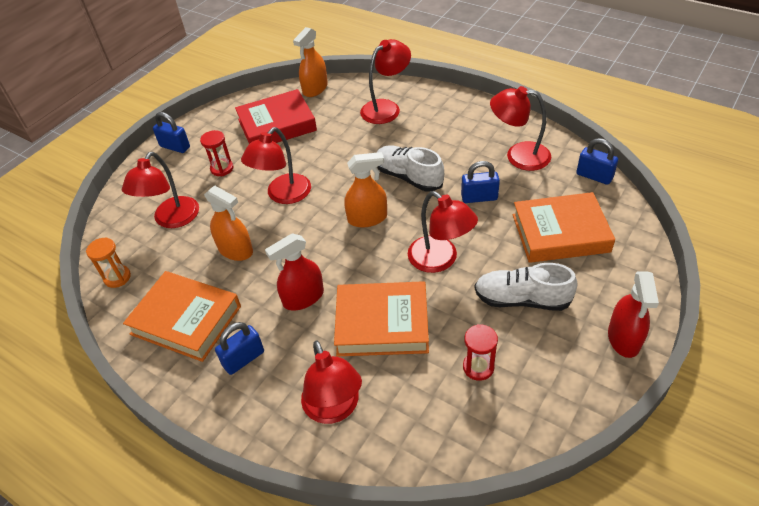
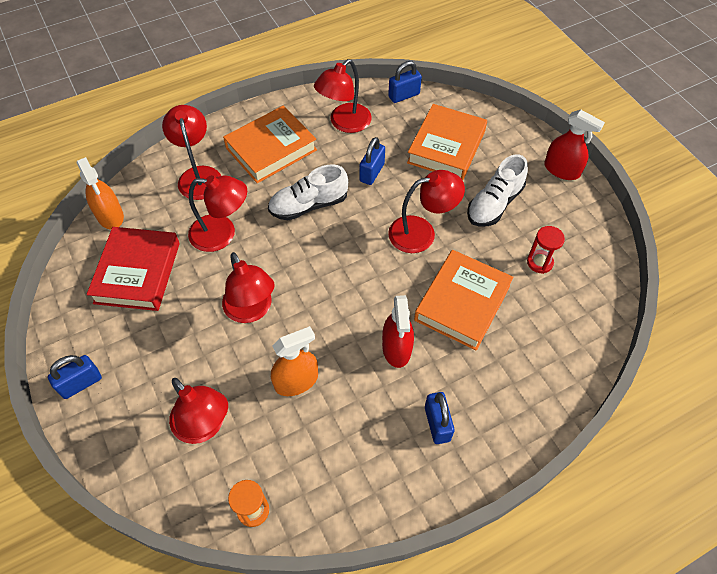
camera: 65 degrees left, 10 degrees up
(186, 320) = (359, 459): orange book -> orange book (271, 149)
(222, 168) = (162, 349): red hourglass -> none
(334, 409) = (527, 374): red lamp -> red lamp (222, 234)
(367, 218) = (336, 258): orange spray bottle -> none

